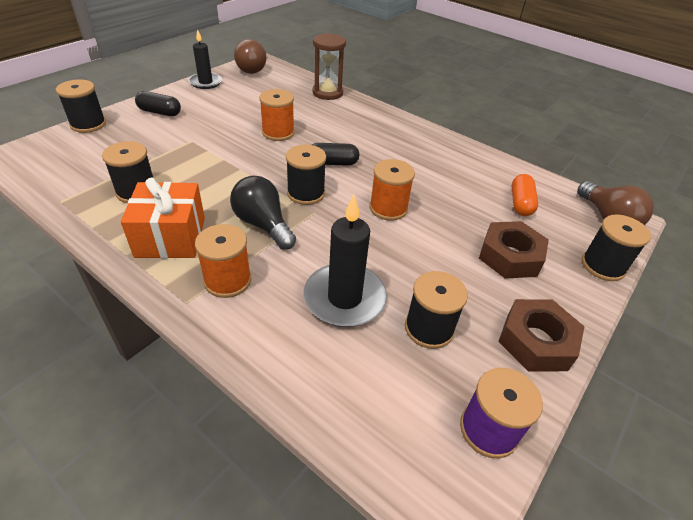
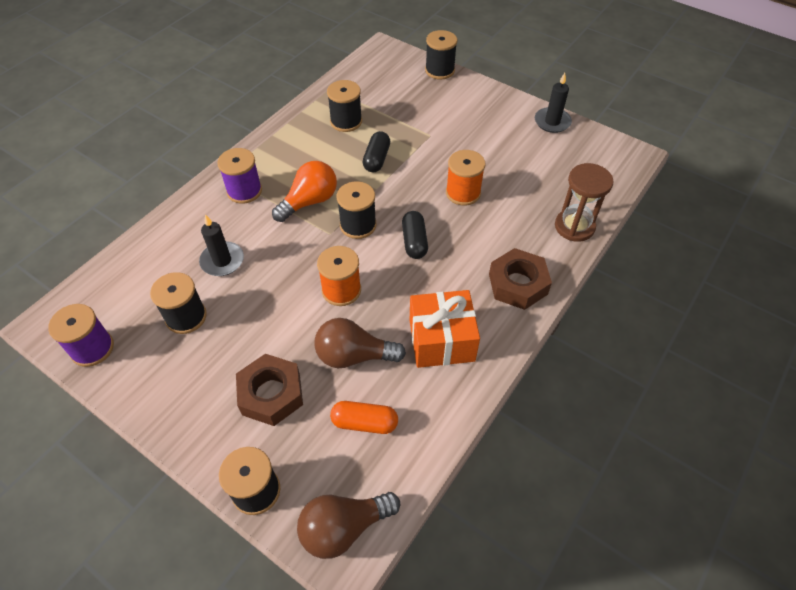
camera: 90 degrees right, 10 degrees up
(160, 112) = (475, 105): black capsule -> black capsule (376, 159)
(171, 237) = (291, 152): orange gift -> orange gift (441, 340)
(227, 280) = (244, 191): orange spool -> purple spool
(253, 69) = (607, 153): brown light bulb -> brown light bulb (354, 355)
(263, 225) = (309, 201): black light bulb -> orange light bulb
(344, 298) = (222, 261): black candle -> black candle, size x0.66
(536, 341) = (163, 397): brown nut -> brown nut (517, 284)

